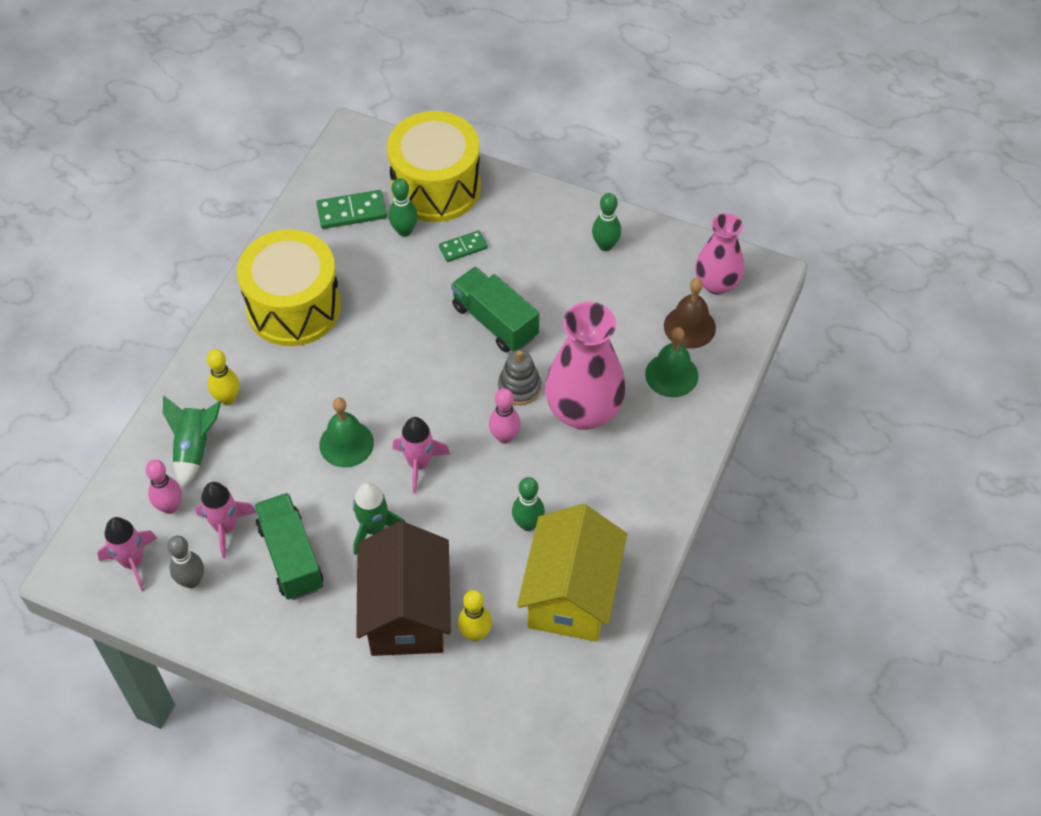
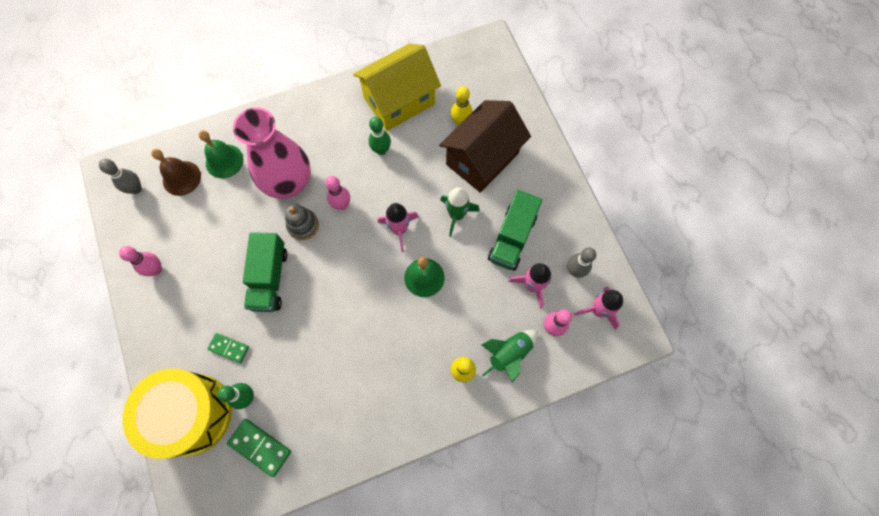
camera: 135 degrees left, 15 degrees up
(294, 307) = (366, 403): yellow drum -> none
(605, 245) = (156, 269): green bowling pin -> pink bowling pin
(716, 283) = (136, 189): pink vase -> grey bowling pin

